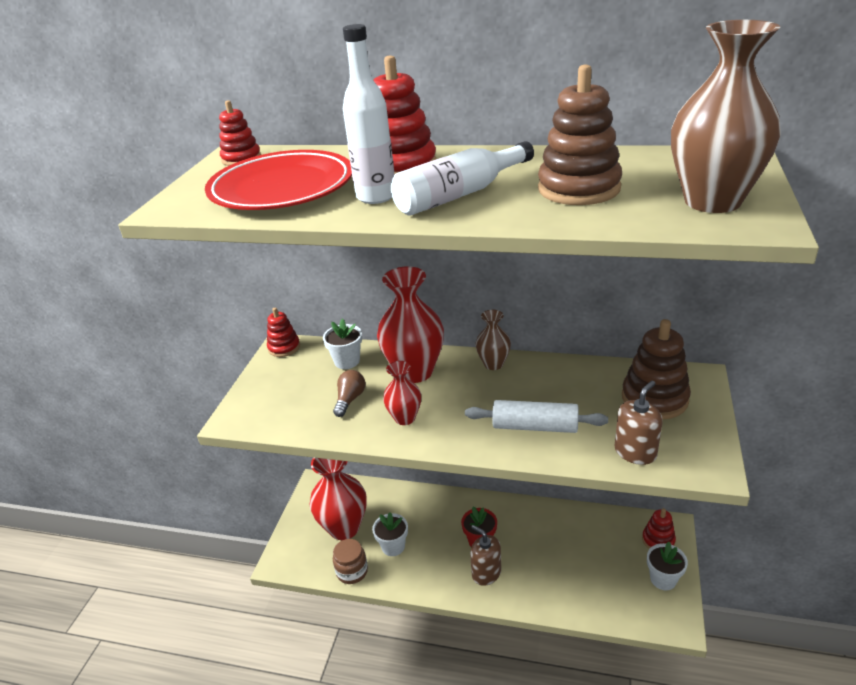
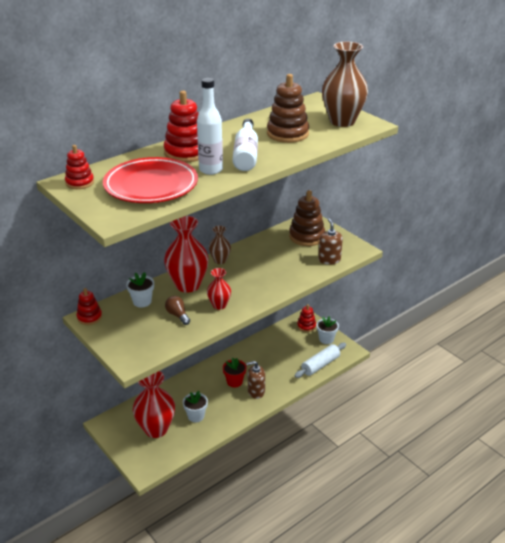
camera: 55 degrees left, 0 degrees up
(352, 571) = (191, 442): brown jar -> none
(535, 426) = (279, 274): white rolling pin -> white rolling pin (320, 365)

